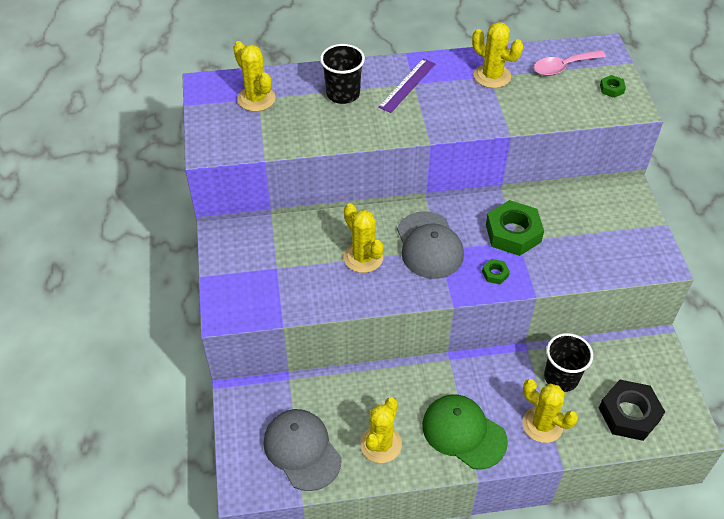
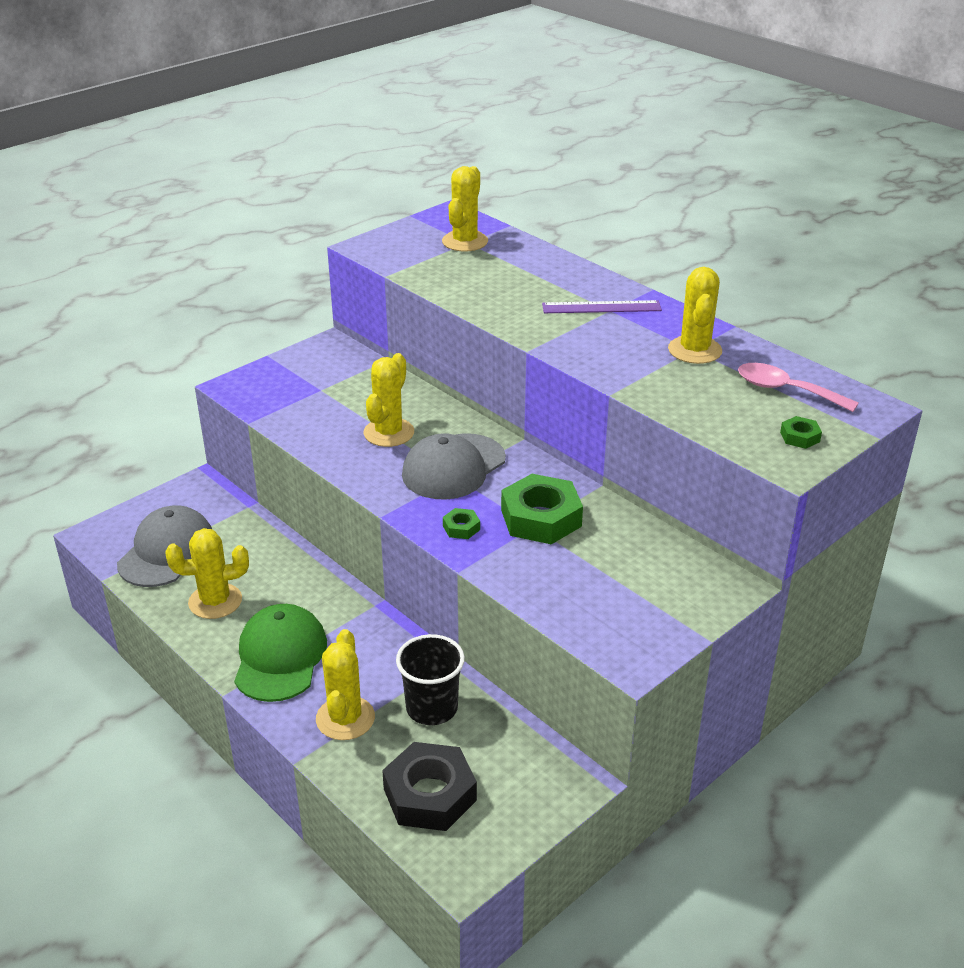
camera: 55 degrees right, 15 degrees down
(343, 94) = (535, 279): black cup -> none

